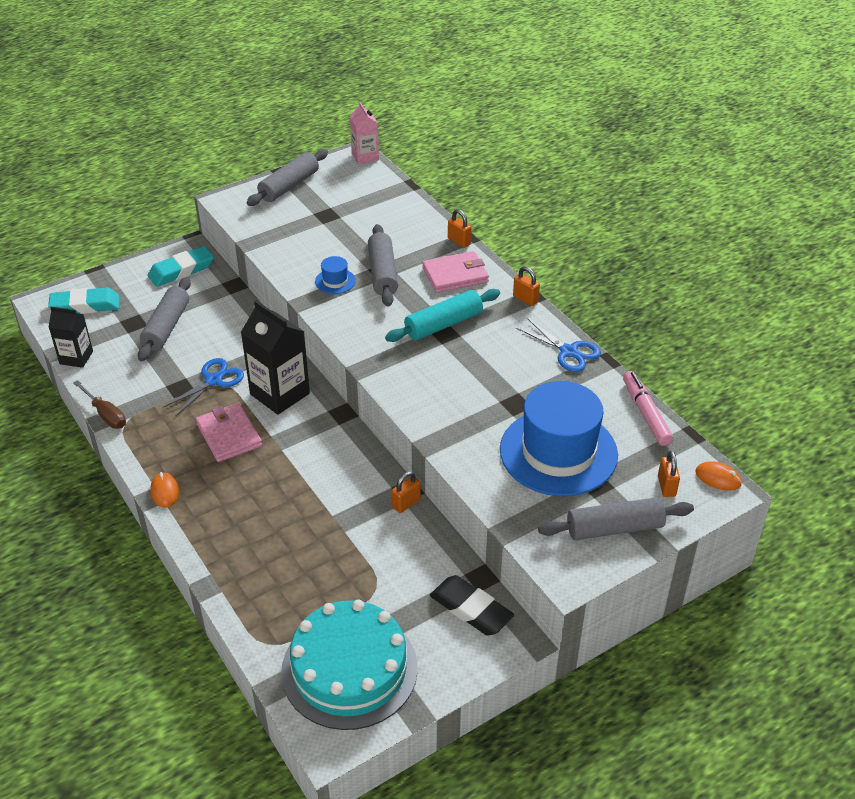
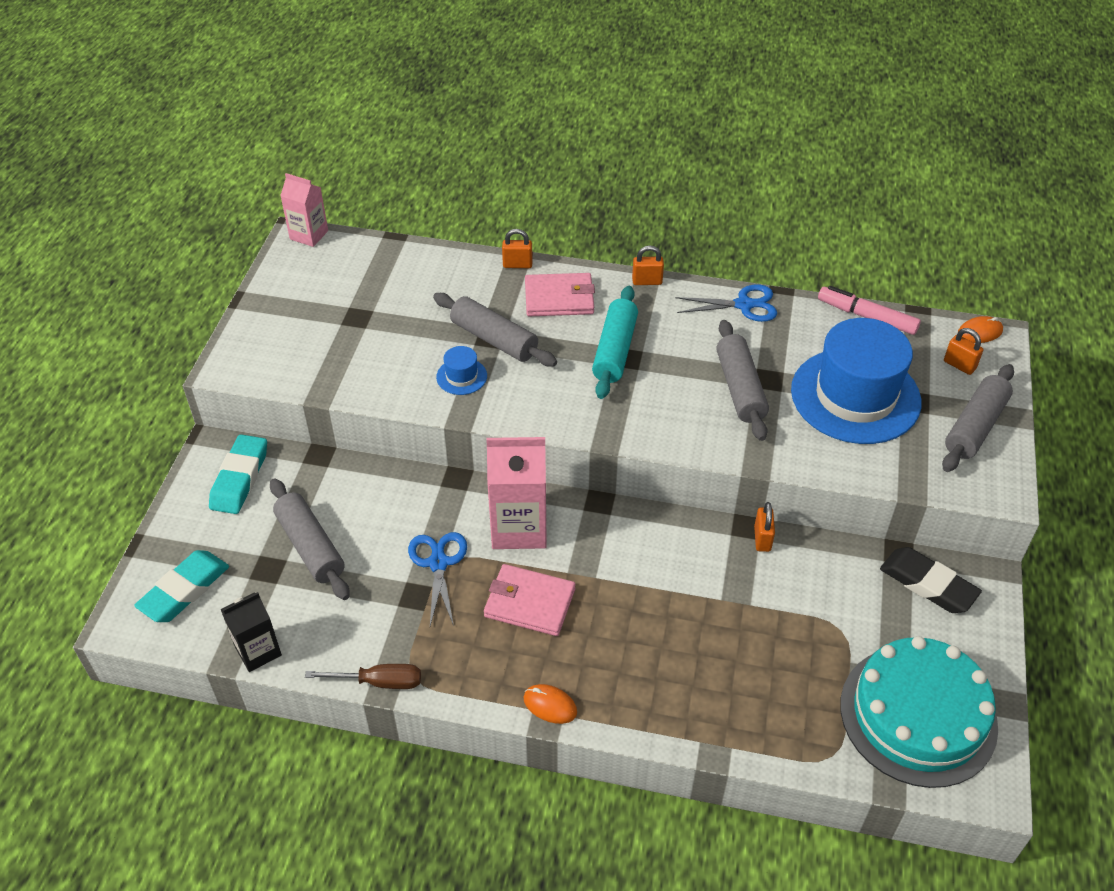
camera: 45 degrees left, 5 degrees up
(280, 394) = (519, 527): black carton -> pink carton
(289, 186) = (274, 311): grey rolling pin -> grey rolling pin (740, 388)
(455, 275) = (559, 298): pink wallet -> pink wallet turned 60 degrees clockwise
(471, 609) = (928, 584): black eraser -> black eraser turned 45 degrees clockwise

